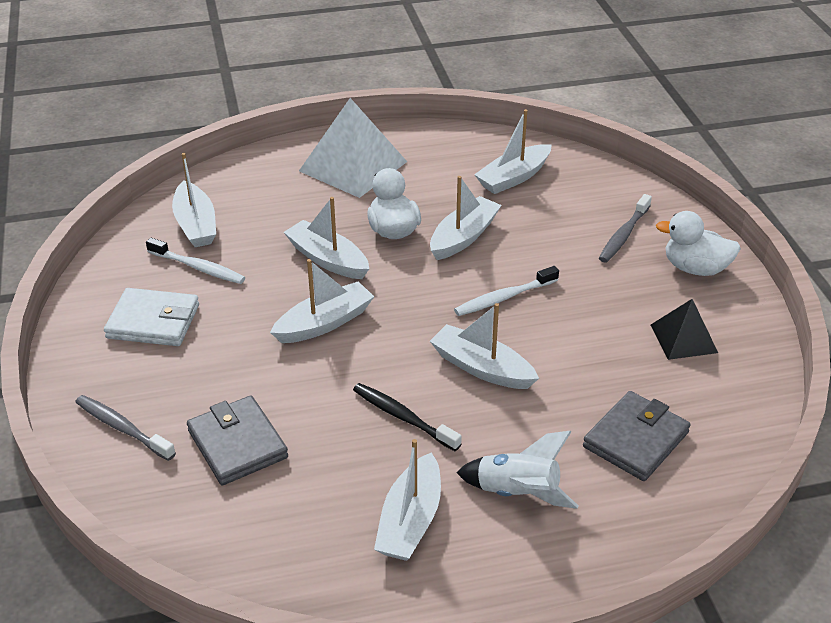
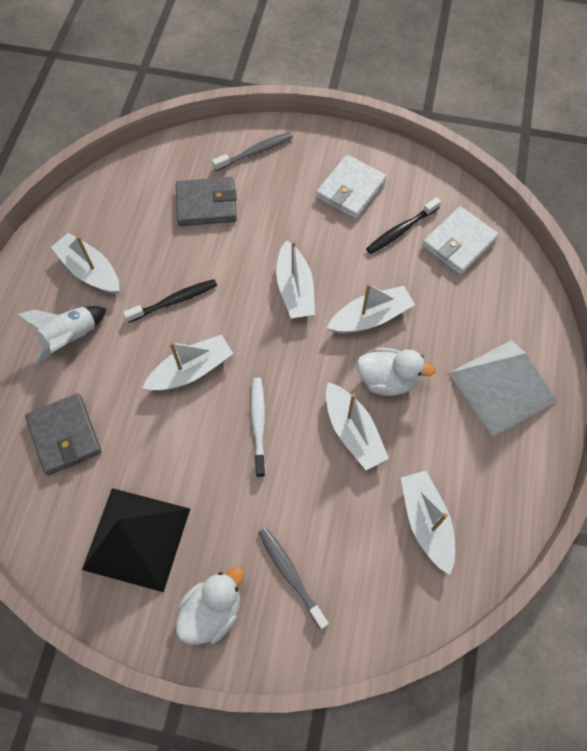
camera: 115 degrees right, 25 degrees up
(196, 225) = (459, 243): white boat -> white wallet
(197, 267) = (401, 230): white toothbrush -> black toothbrush
(683, 338) = (136, 538): black pyramid -> black pyramid, size x1.79

